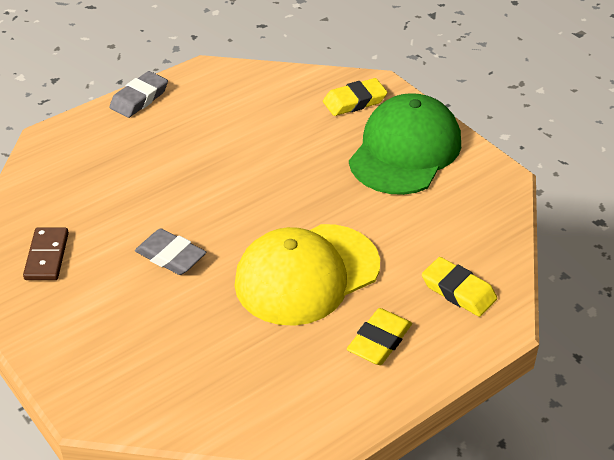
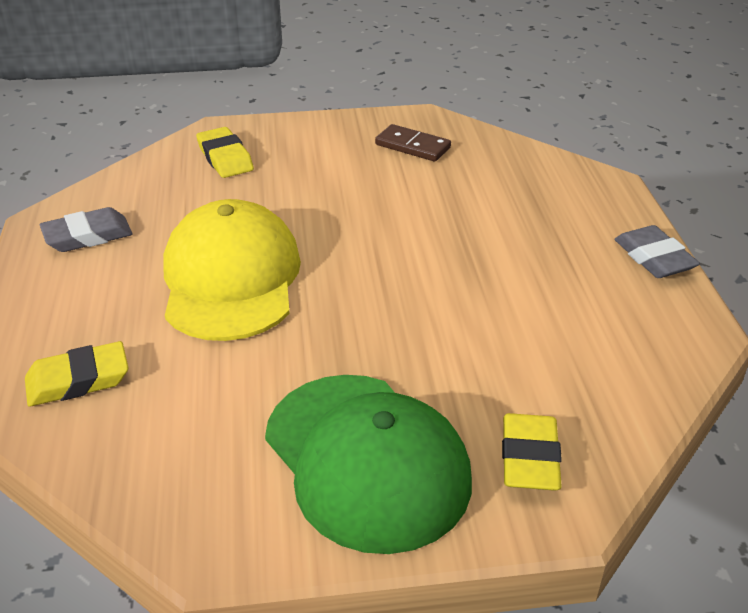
camera: 120 degrees right, 5 degrees down
(170, 256) = (347, 206): grey eraser -> grey eraser (88, 236)
(379, 341) = (92, 291): yellow eraser -> yellow eraser (225, 158)

